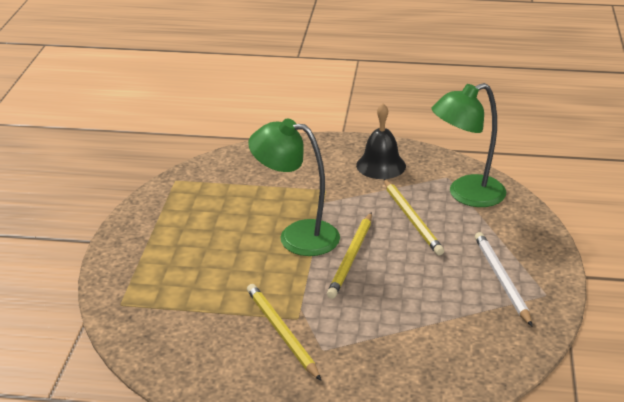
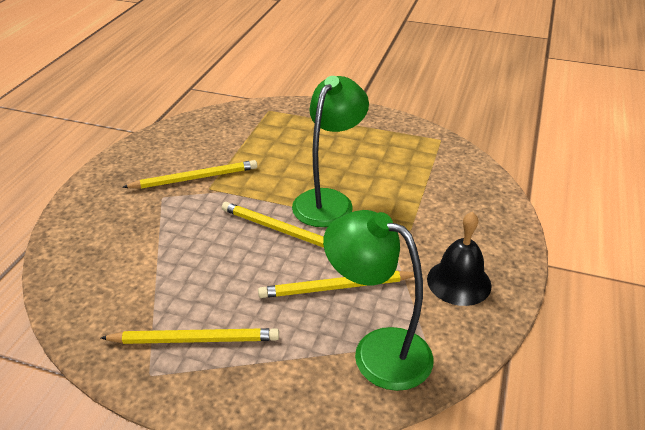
camera: 100 degrees right, 5 degrees up
(466, 195) = (378, 351): green lamp -> green lamp turned 45 degrees counterclockwise
(501, 280) = (195, 339): white pencil -> yellow pencil

